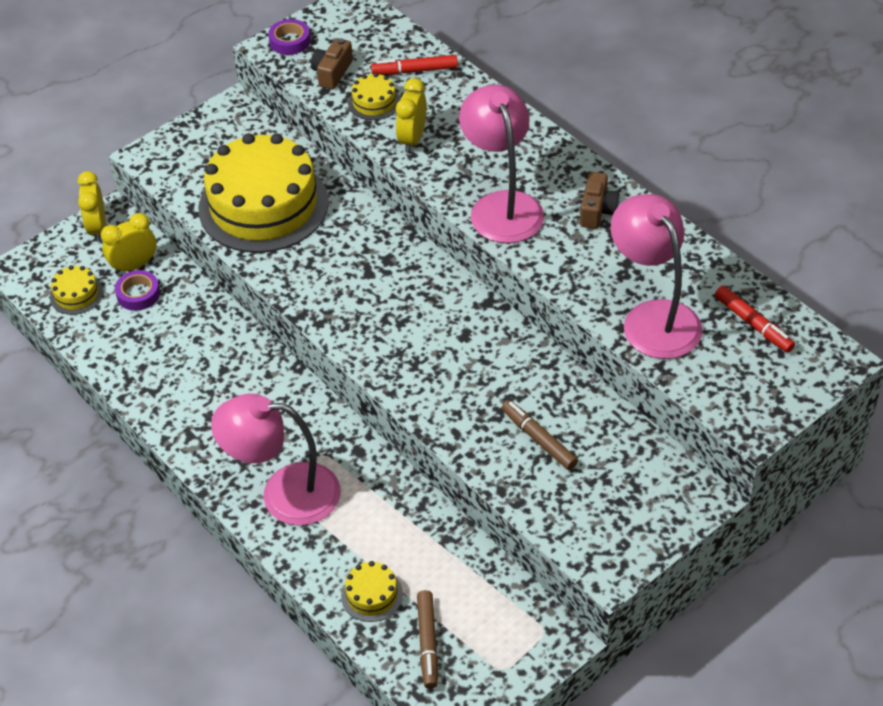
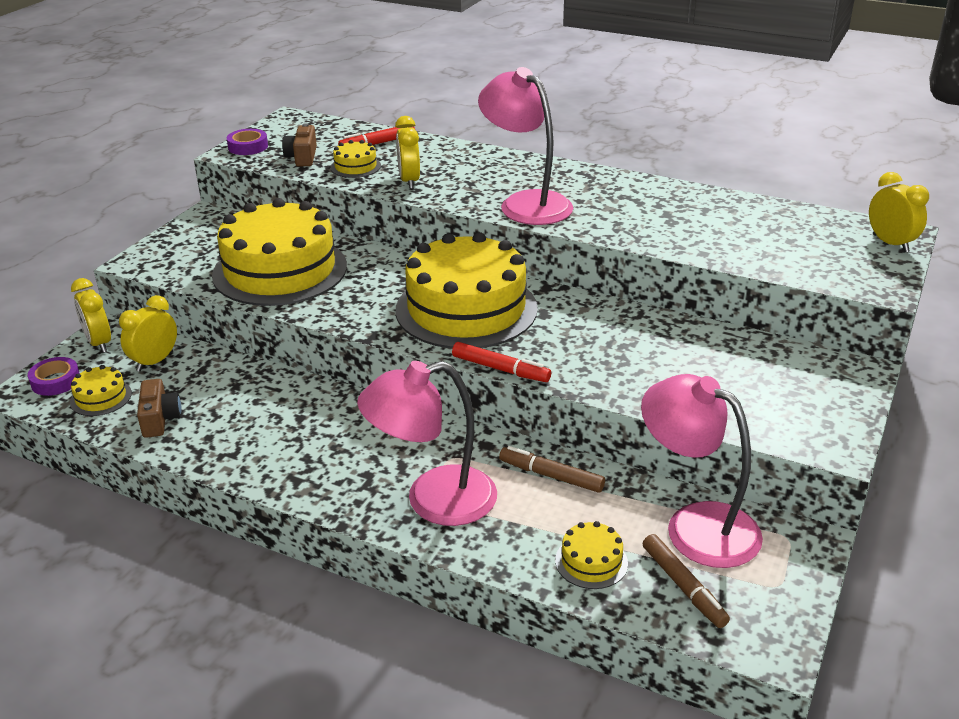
camera: 25 degrees left, 15 degrees down
(138, 294) = (171, 381): purple tape -> purple tape (55, 381)
(399, 307) = (466, 309): none -> yellow cake
(539, 439) = (677, 368): brown marker -> brown marker (551, 476)
(597, 210) = (611, 190): brown camera -> brown camera (160, 419)
(653, 317) = (724, 241): pink lamp -> pink lamp (696, 525)
(753, 324) = (810, 227): red marker -> red marker (500, 369)
(814, 371) = (890, 243): none -> yellow clock

